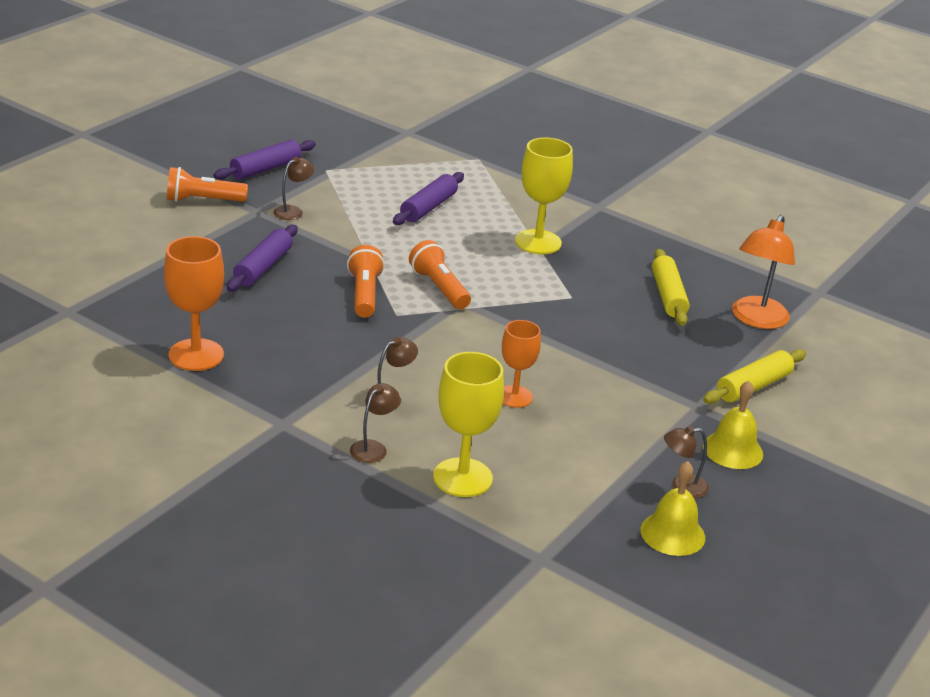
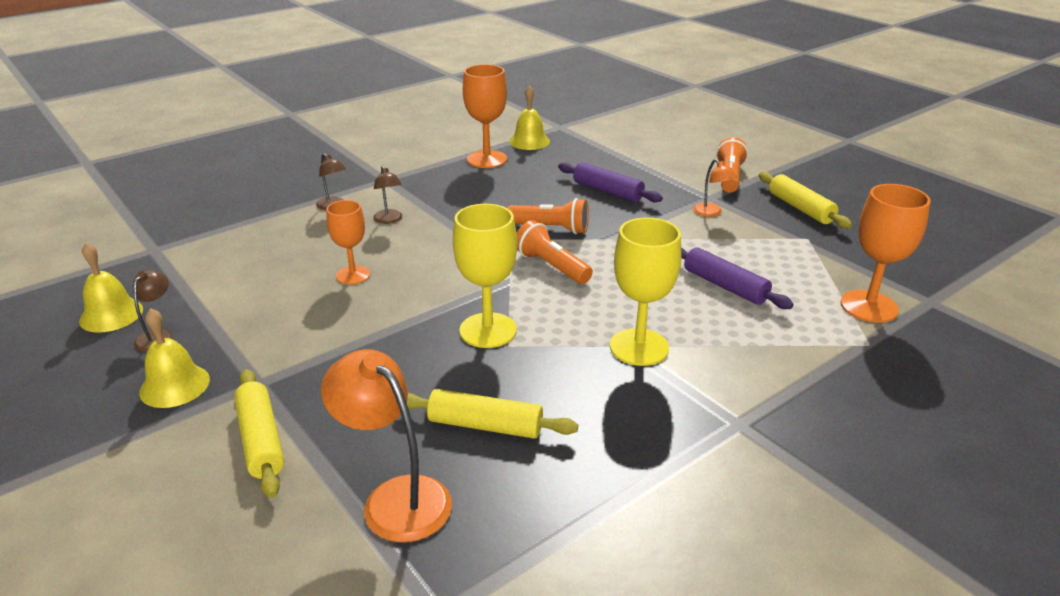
camera: 110 degrees right, 0 degrees up
(127, 330) = (529, 141): none -> yellow bell
(265, 169) = (800, 208): purple rolling pin -> yellow rolling pin
(293, 211) = (711, 213): brown lamp -> orange lamp
(427, 154) = (869, 306): none -> orange goblet
(439, 288) = (551, 266): orange flashlight -> orange flashlight turned 120 degrees counterclockwise
(462, 477) = (269, 234): yellow goblet -> yellow goblet (488, 330)

